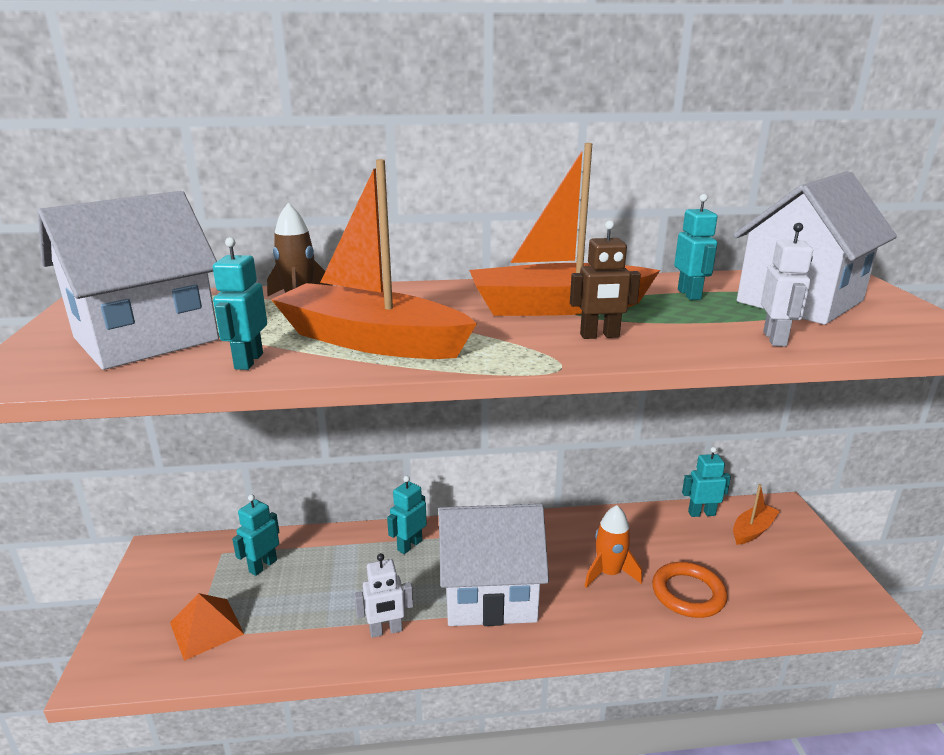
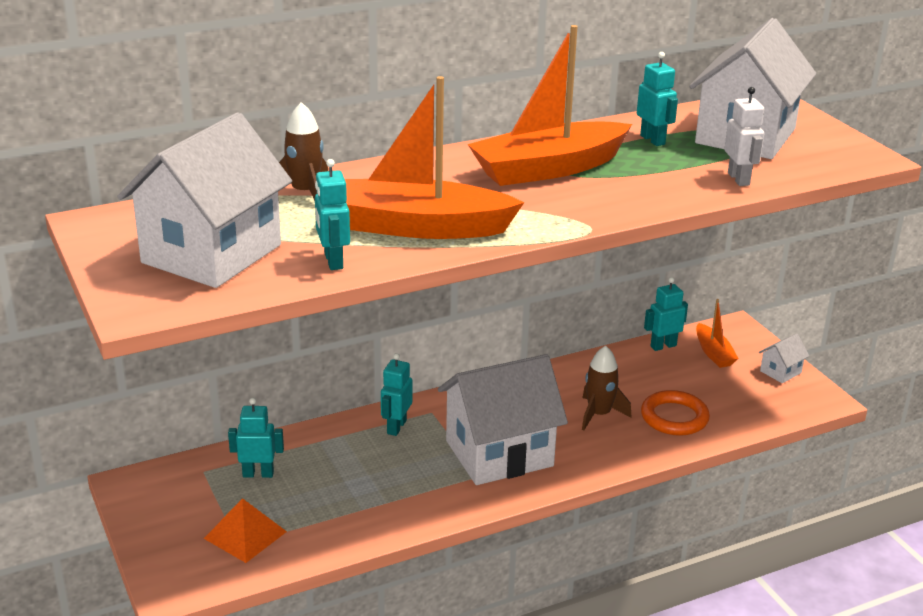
camera: 20 degrees left, 5 degrees up
(263, 566) = (258, 474): turquoise robot -> turquoise robot turned 75 degrees clockwise
(386, 631) = (420, 501): white robot -> none
(599, 336) = (603, 195): brown robot -> none
(609, 573) = (599, 414): orange rocket -> brown rocket
(752, 530) = (713, 353): orange boat -> orange boat turned 135 degrees clockwise
(823, 565) = (780, 372): none -> white house

